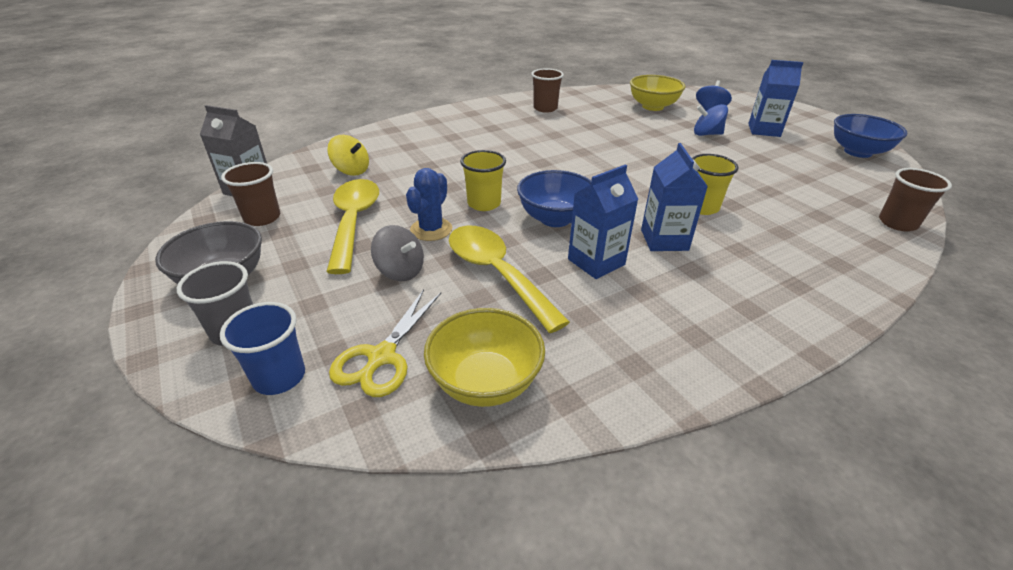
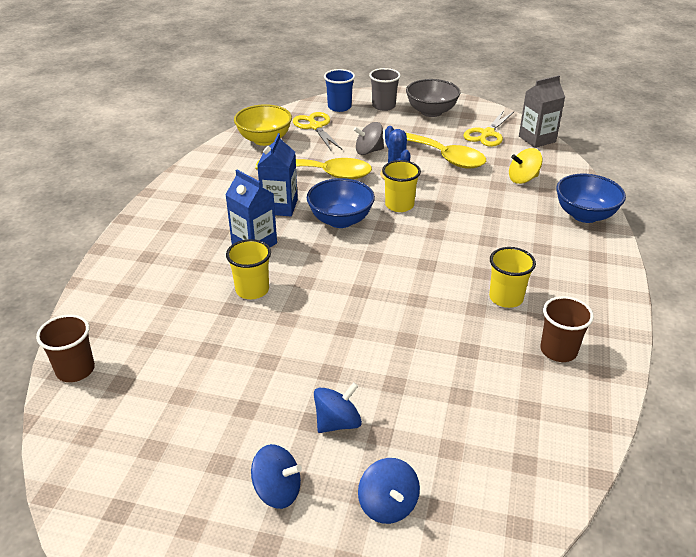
camera: 135 degrees right, 0 degrees up
(262, 218) = (487, 134): brown cup -> yellow scissors
(527, 130) = (506, 298): none -> yellow cup
(653, 107) = (464, 454): yellow bowl -> none
(764, 130) = (277, 491): blue carton -> blue spinning top
(857, 152) = (130, 512): blue bowl -> blue bowl (585, 215)

